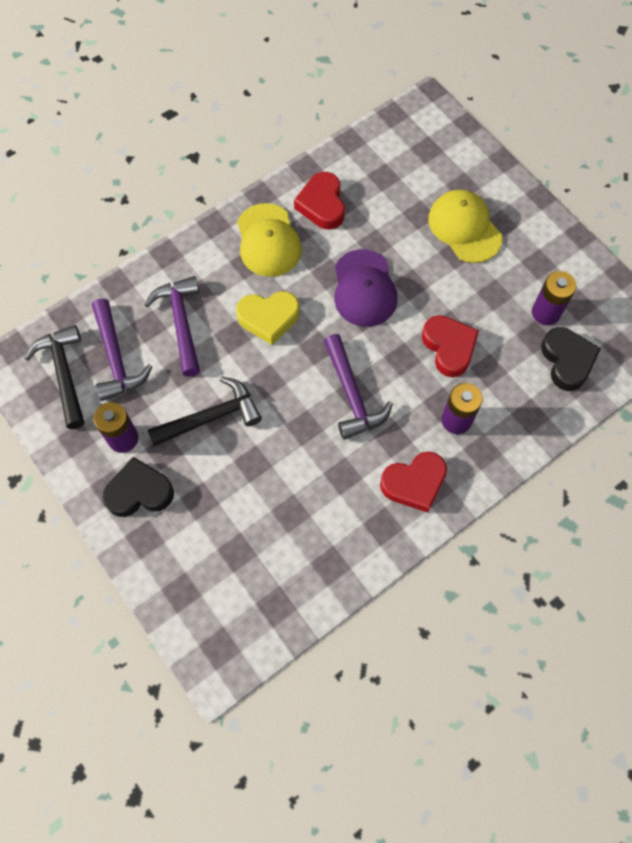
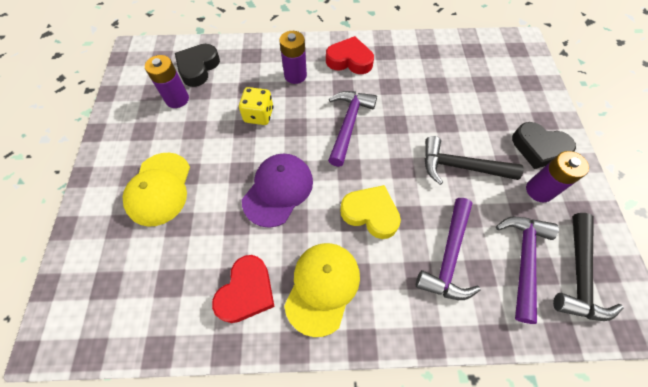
camera: 145 degrees left, 5 degrees down
(449, 347) = (259, 115): red heart -> yellow dice

